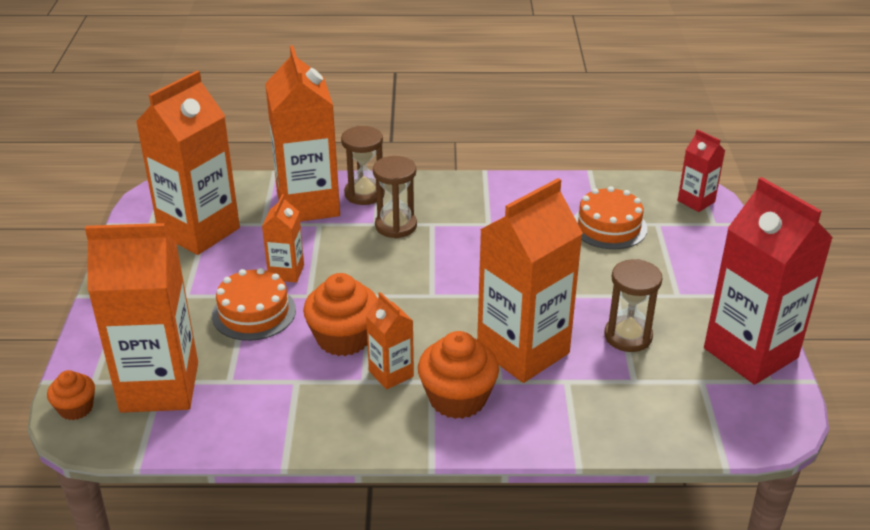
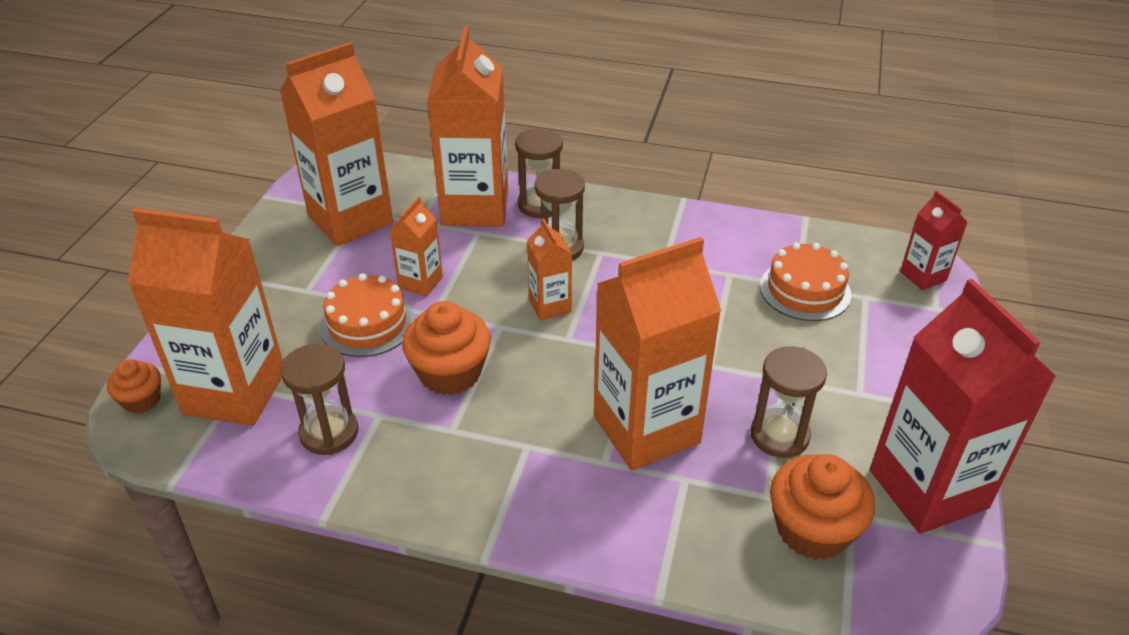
camera: 15 degrees right, 5 degrees up
(259, 402) = (329, 433): none -> brown hourglass
(391, 374) = (485, 427): orange carton -> orange carton (550, 306)
(457, 398) = (548, 474): orange cupcake -> orange cupcake (812, 529)

